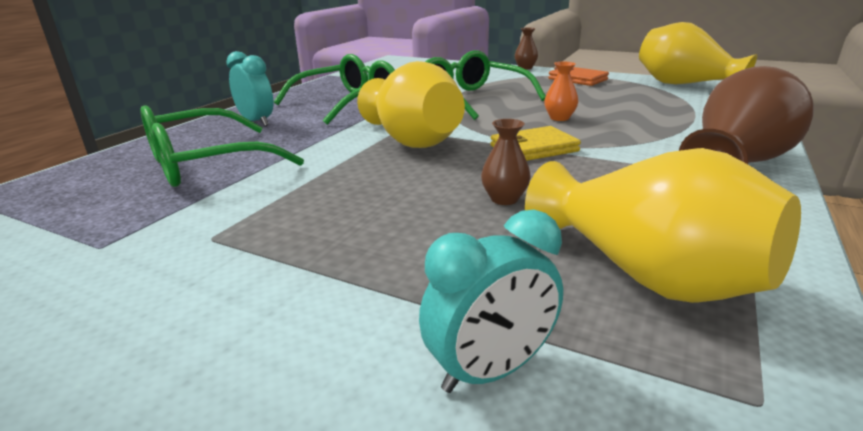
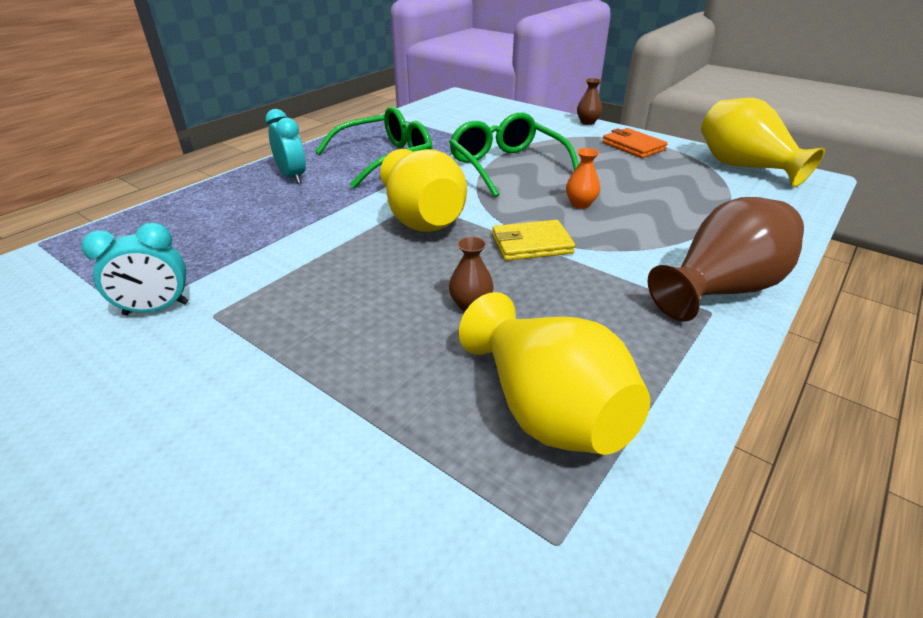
camera: 10 degrees right, 10 degrees up
(207, 163) = (234, 227): green glasses -> none
(490, 371) = (371, 478): turquoise clock -> turquoise clock (156, 309)

